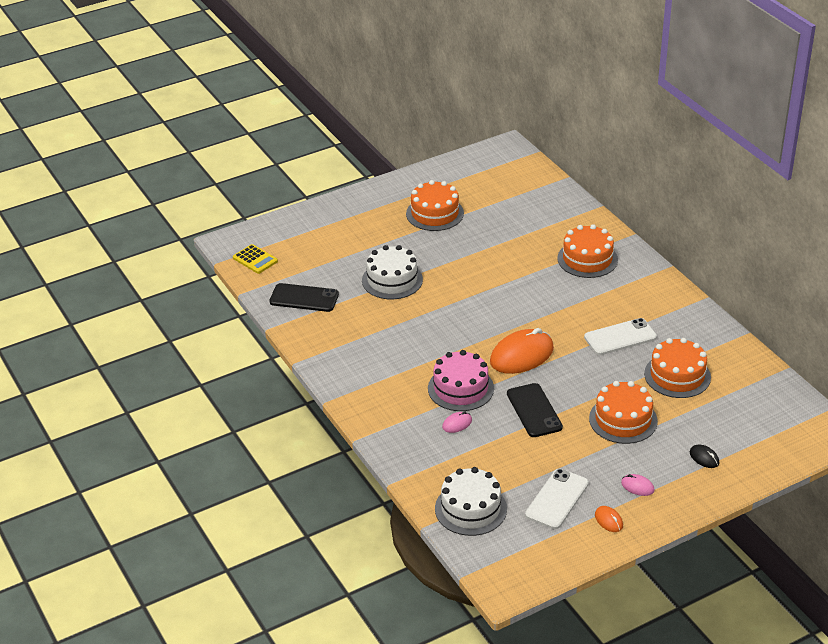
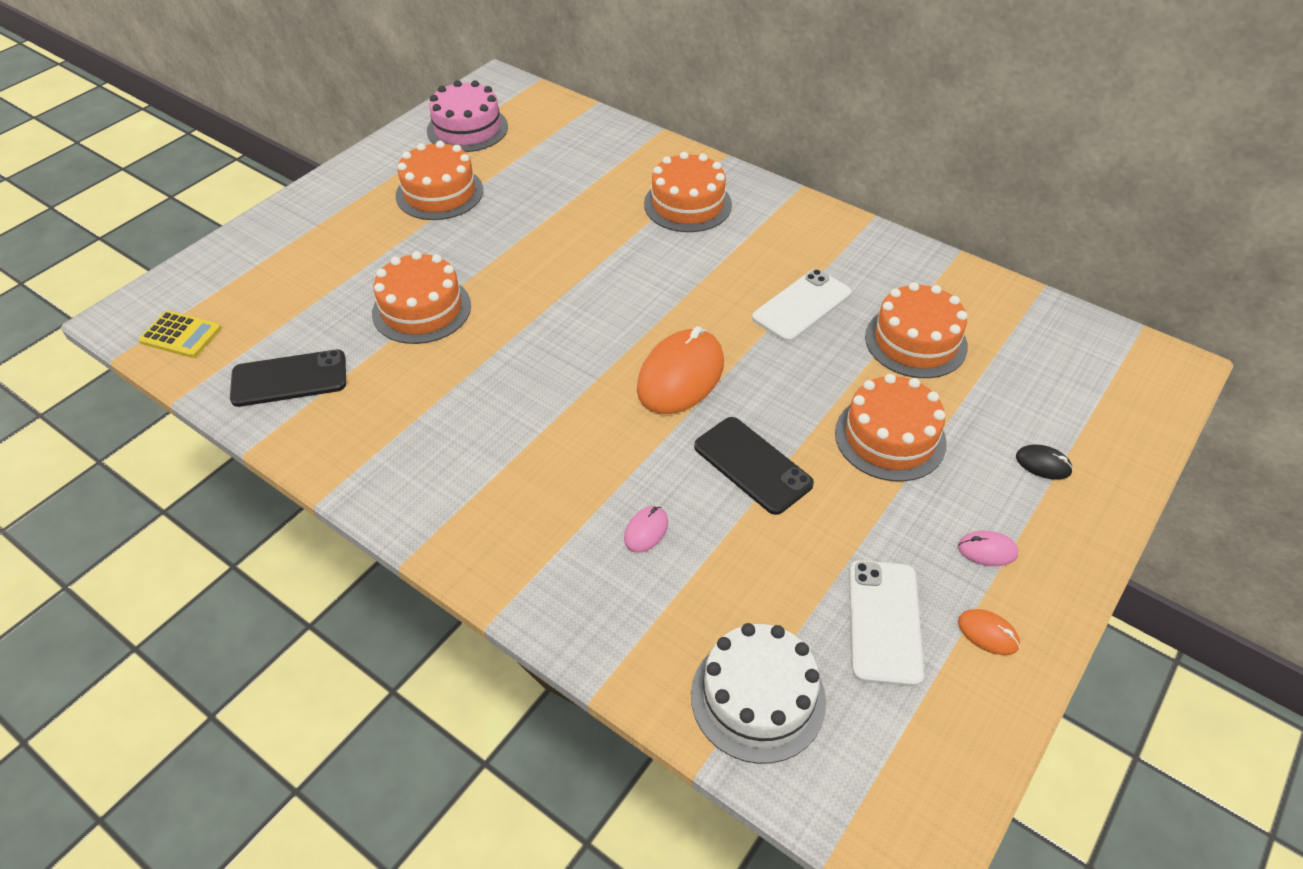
camera: 25 degrees left, 10 degrees up
(392, 280) = (421, 309): white cake -> orange cake
(460, 388) = (618, 462): pink cake -> pink cake (467, 129)

